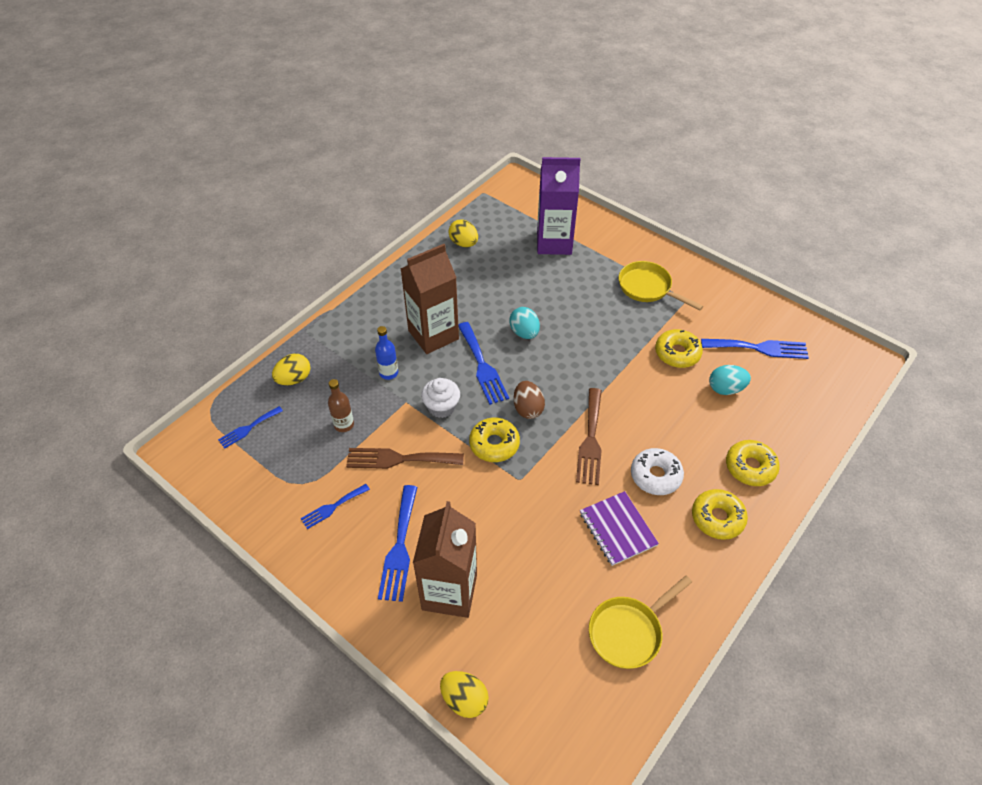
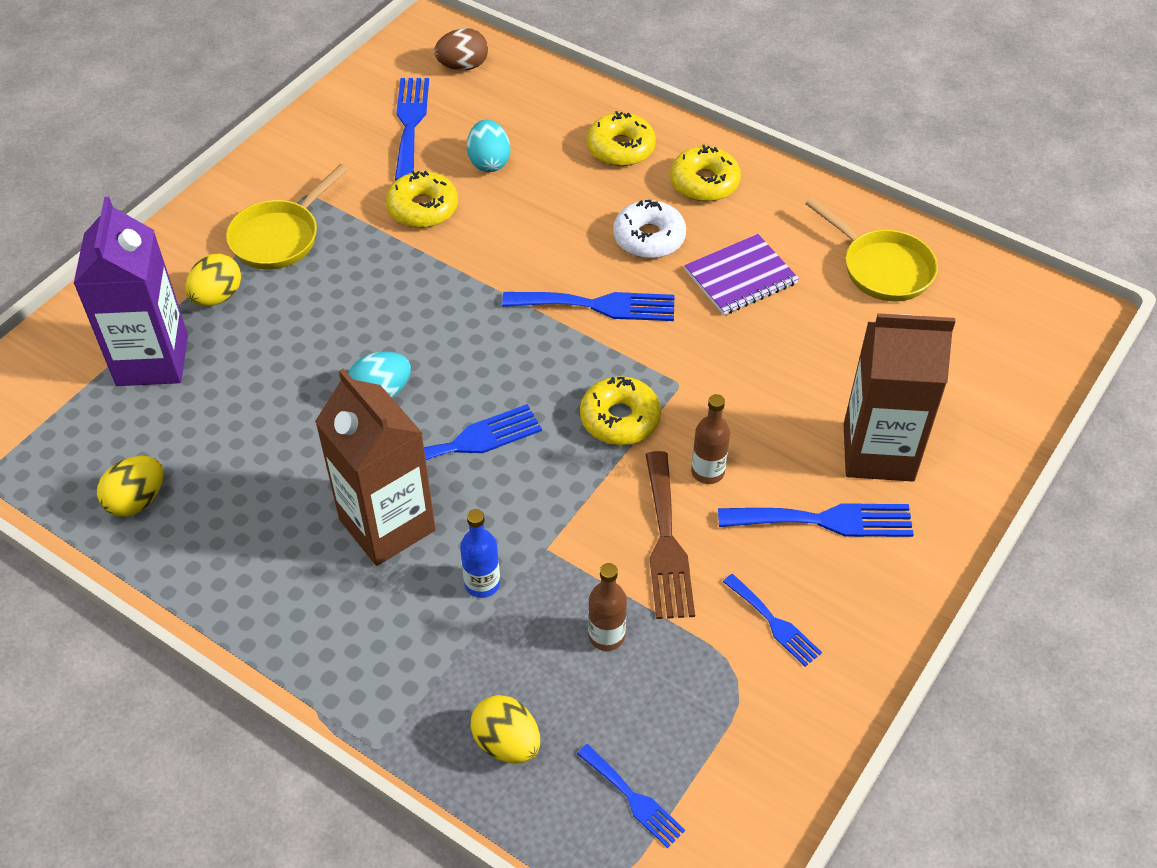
camera: 95 degrees left, 0 degrees up
(441, 407) = (553, 495): white cupcake -> none
(447, 486) = (707, 472): none -> brown bottle
(464, 699) = (1018, 423): yellow egg -> yellow egg (217, 297)
(528, 409) = (546, 381): brown egg -> brown egg (463, 66)
(590, 440) = (597, 305): brown fork -> blue fork

